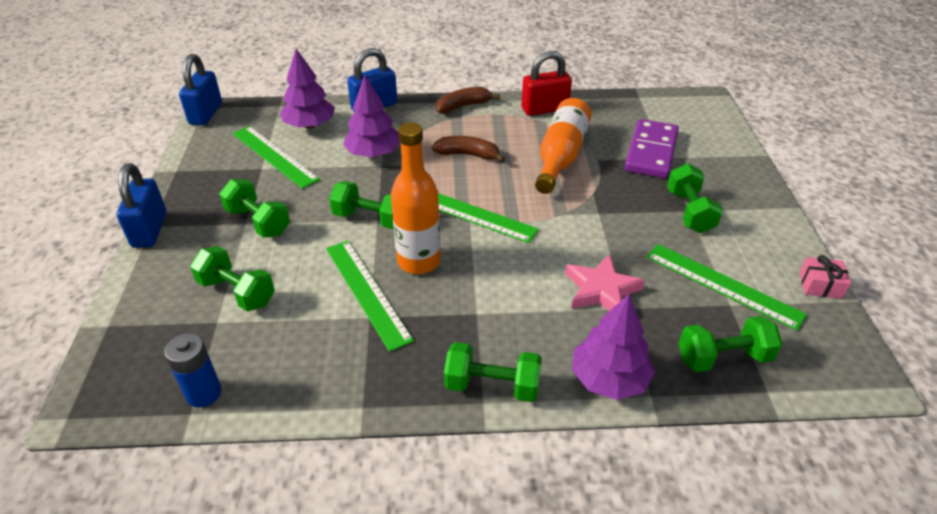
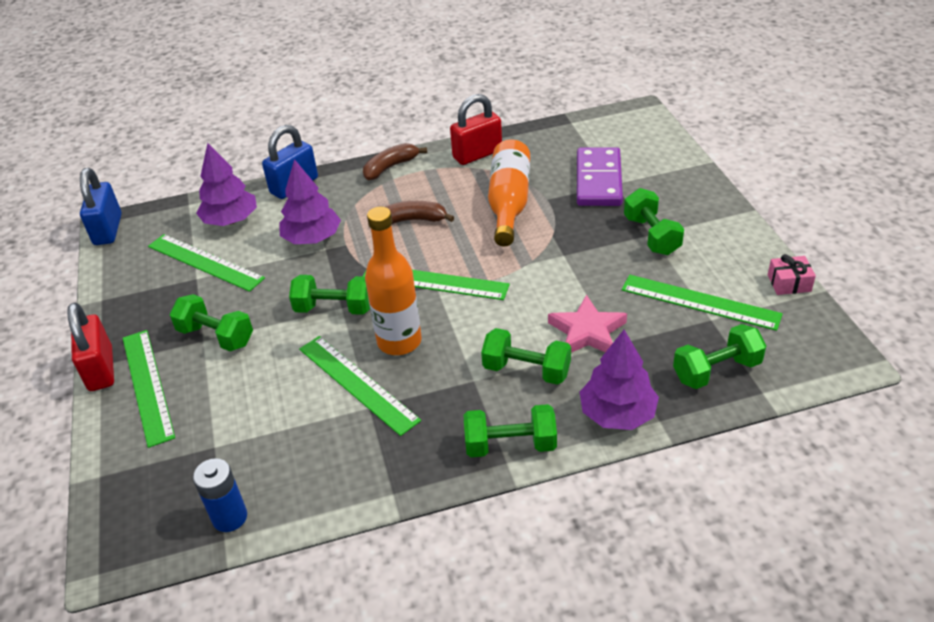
camera: 10 degrees left, 0 degrees up
(149, 230) = (101, 369): blue padlock -> red padlock
(182, 253) = (147, 385): none -> green ruler
(237, 292) = (223, 413): green dumbbell -> green dumbbell (526, 370)

